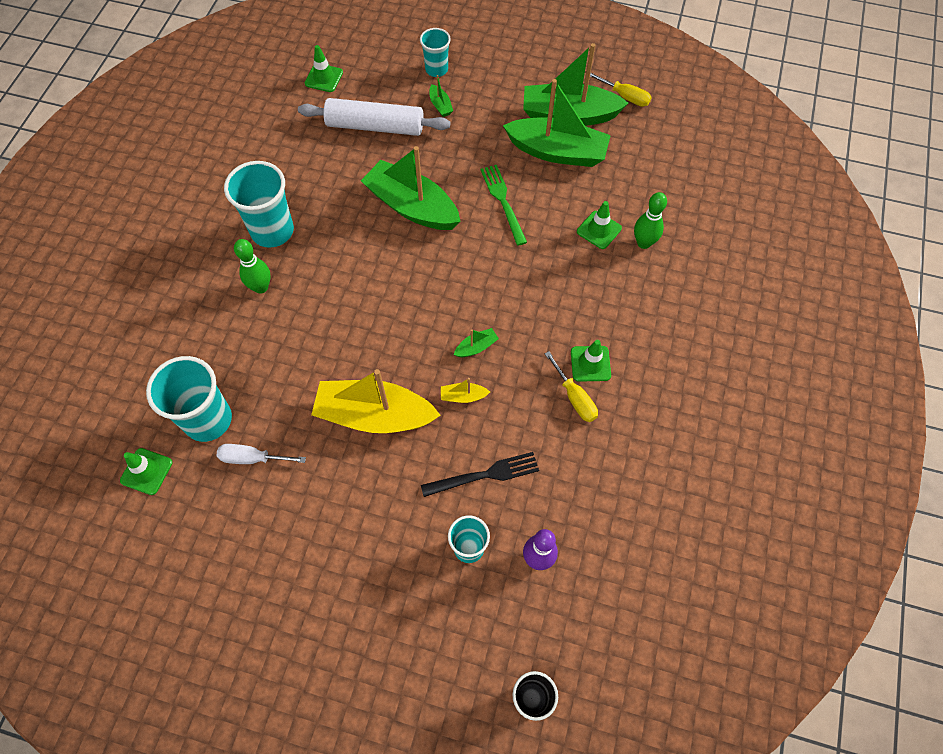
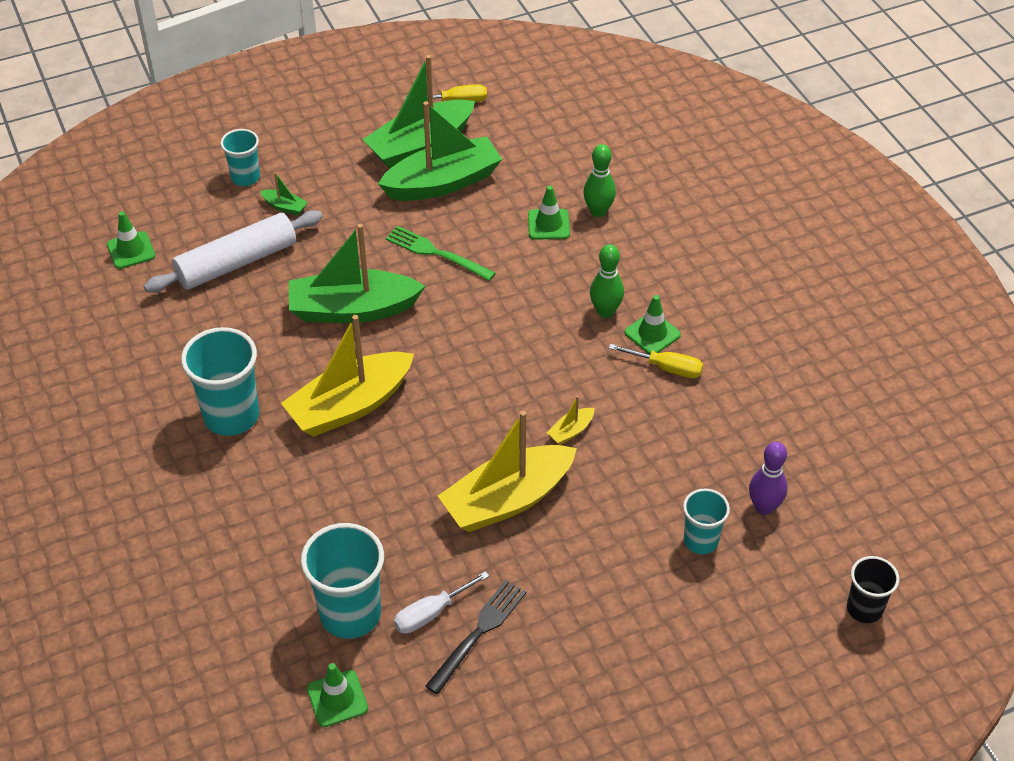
camera: 40 degrees left, 15 degrees down
(261, 287) = (275, 470): green bowling pin -> green bowling pin (605, 311)
(345, 274) = (350, 405): none -> yellow boat
(476, 347) = (540, 385): green boat -> none
(485, 474) = (655, 477): black fork -> black fork (479, 632)

